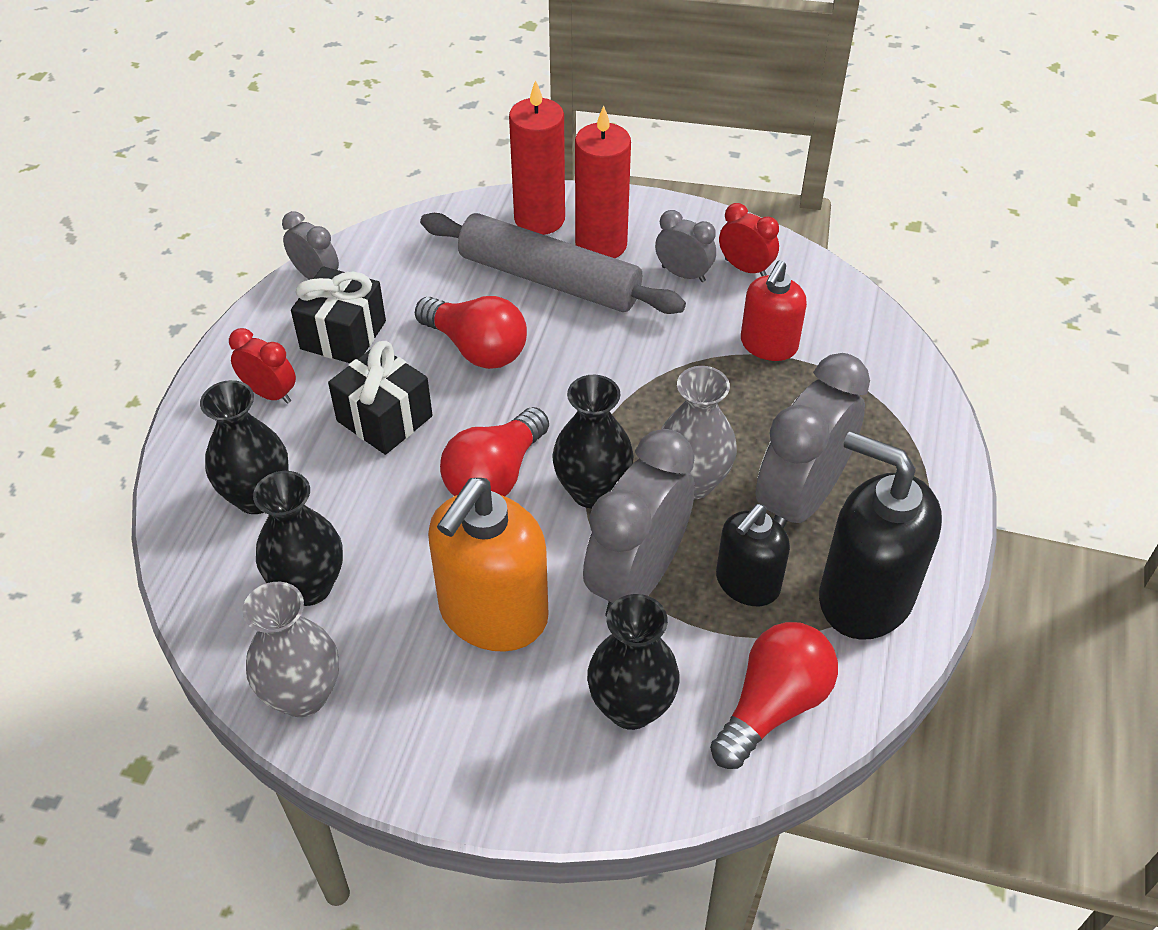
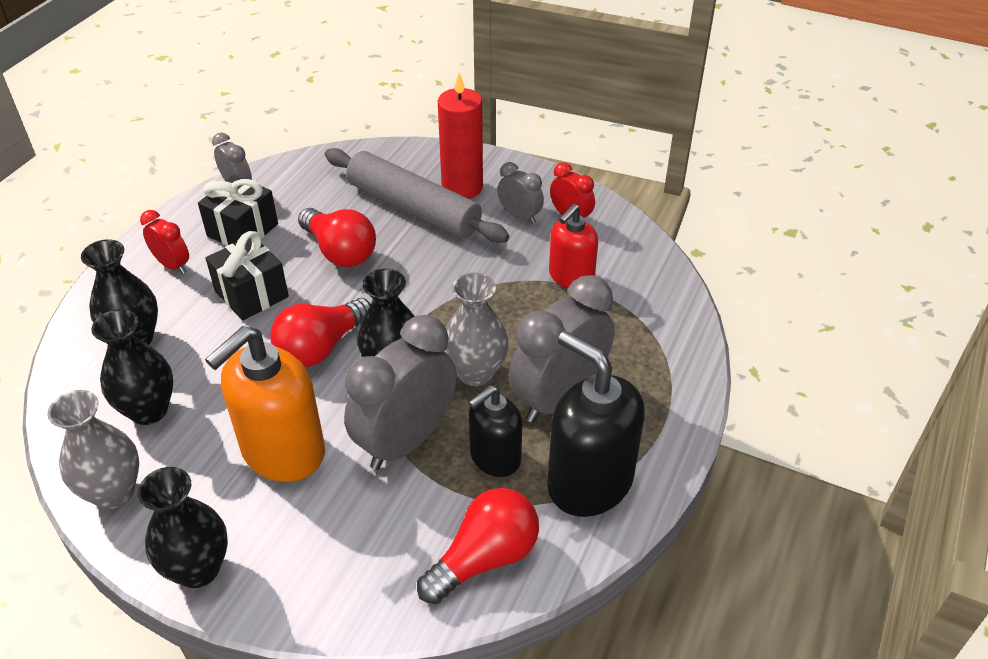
camera: 10 degrees right, 5 degrees down
(539, 219) = (421, 164): red candle -> none
(631, 707) = (367, 541): black vase -> black vase (198, 569)

